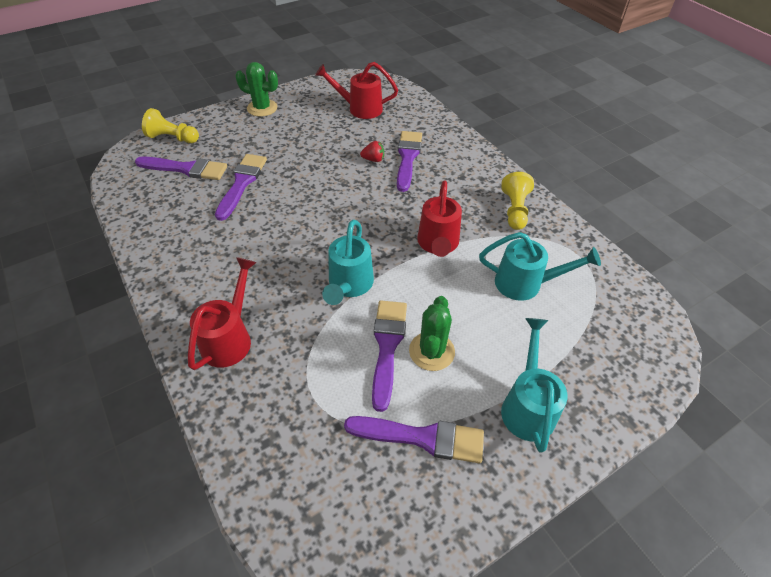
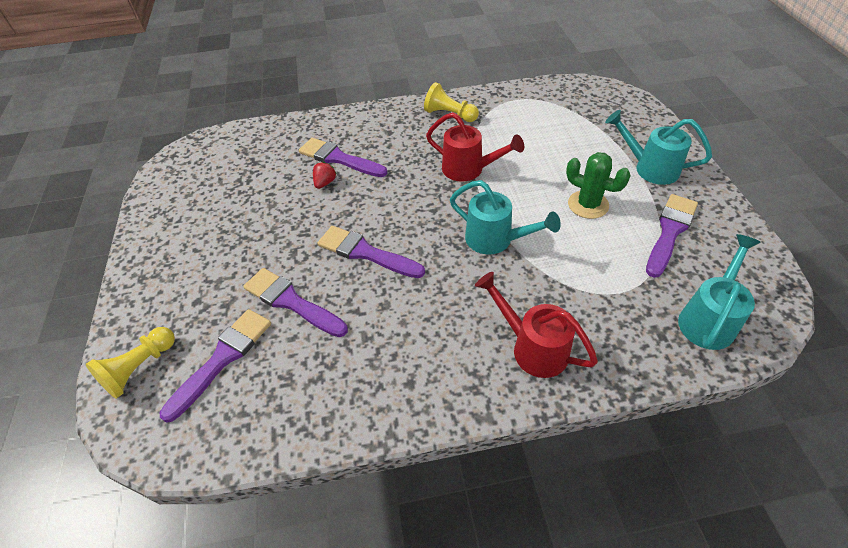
camera: 65 degrees left, 0 degrees up
(262, 108) = (154, 258): green cactus -> none
(360, 108) = (230, 173): red watering can -> none
(387, 346) = (575, 230): purple brush -> purple brush (365, 253)
(525, 284) = (534, 134): turquoise watering can -> turquoise watering can (708, 319)

